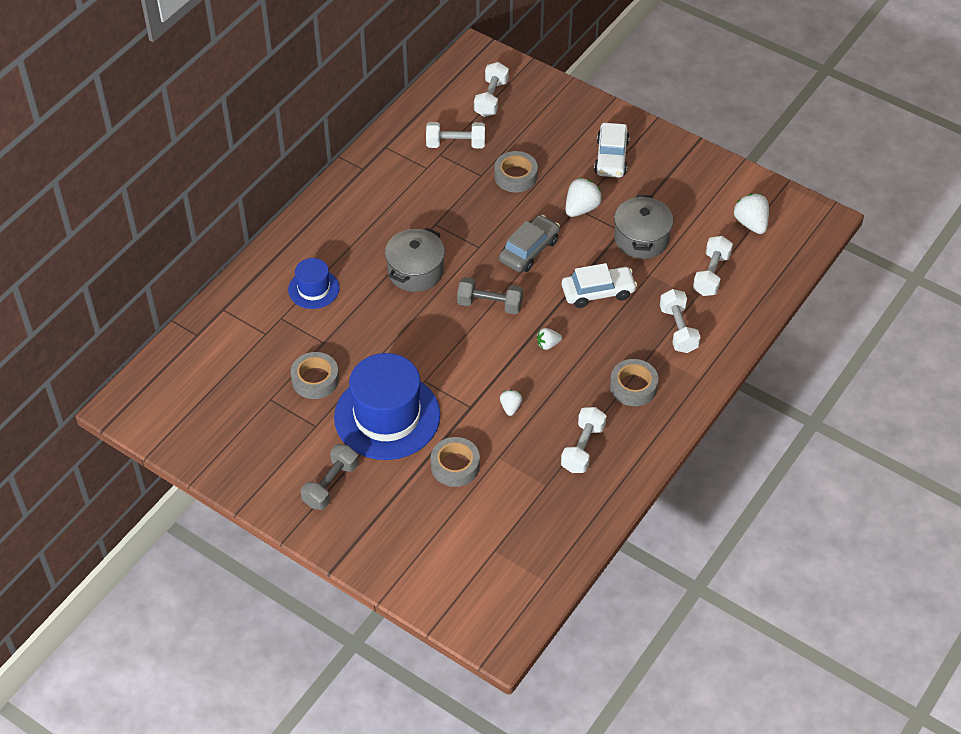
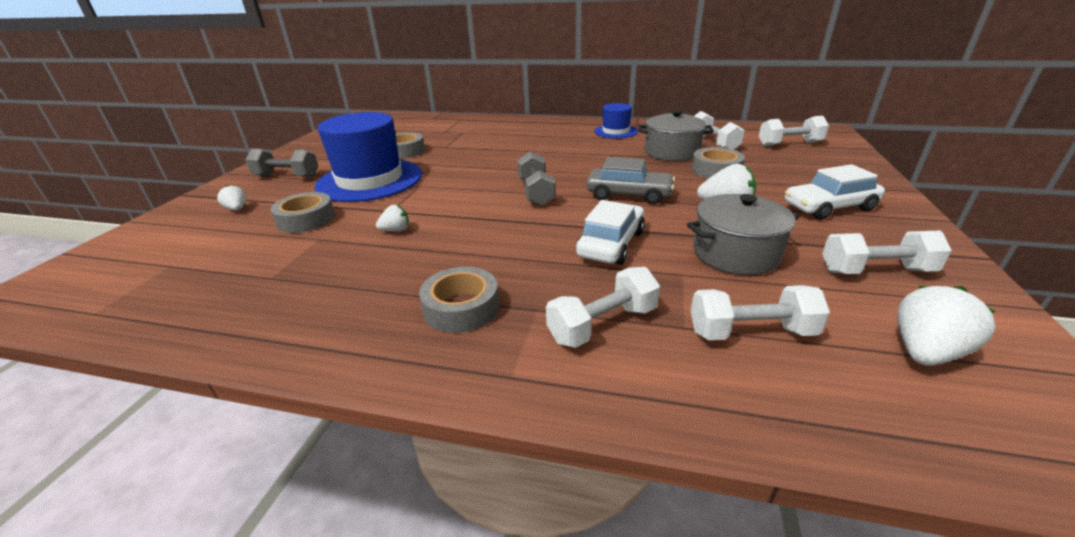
camera: 70 degrees right, 20 degrees down
(313, 289) = (498, 135): blue hat -> blue hat (615, 131)
(415, 271) = (548, 158): grey pot -> grey pot (671, 152)
(548, 344) = (502, 231): white strawberry -> white strawberry (237, 209)
(583, 448) = (335, 290): white dumbbell -> white dumbbell (876, 271)
(598, 292) = (611, 244): white car -> white car turned 120 degrees counterclockwise

